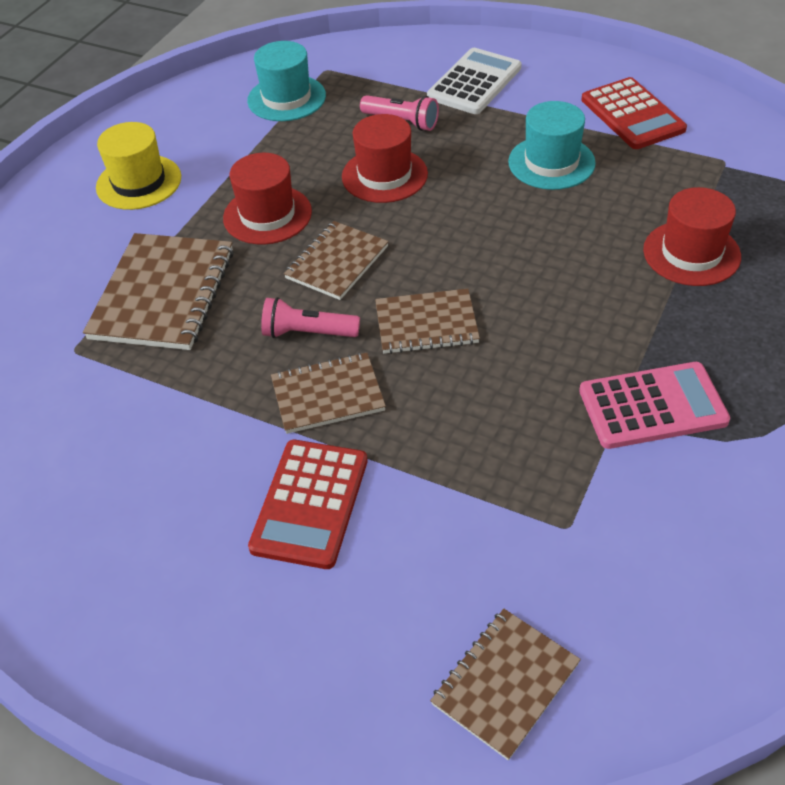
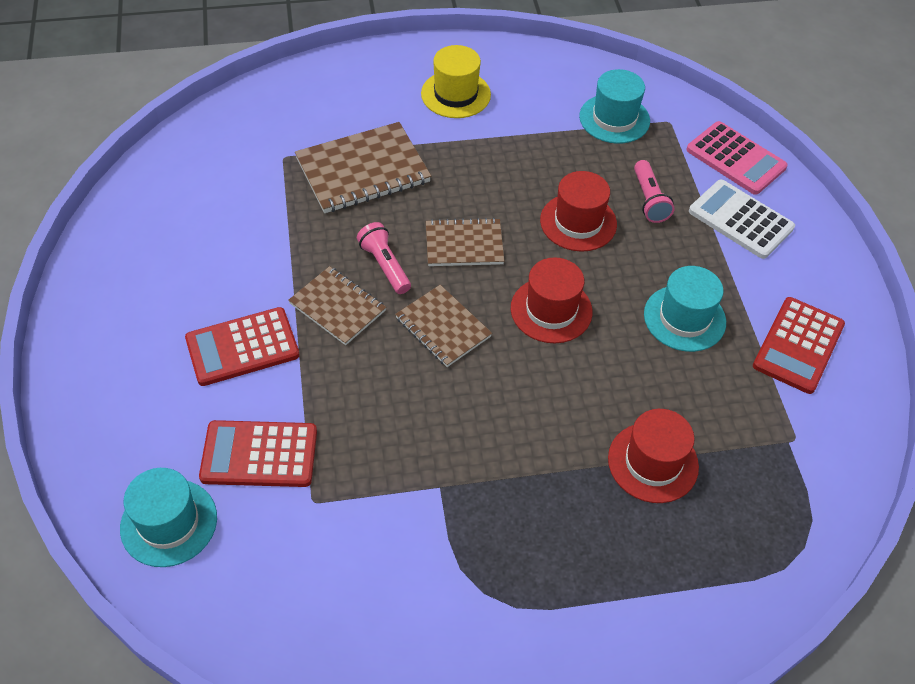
camera: 50 degrees right, 5 degrees up
(267, 215) = (480, 180): red hat -> red hat (551, 310)
(471, 551) = (259, 454): none -> red calculator
(474, 82) = (740, 220): white calculator -> white calculator turned 135 degrees counterclockwise
(505, 683) = (169, 522): brown notebook -> turquoise hat
(652, 406) = (461, 505): pink calculator -> pink calculator (735, 159)

